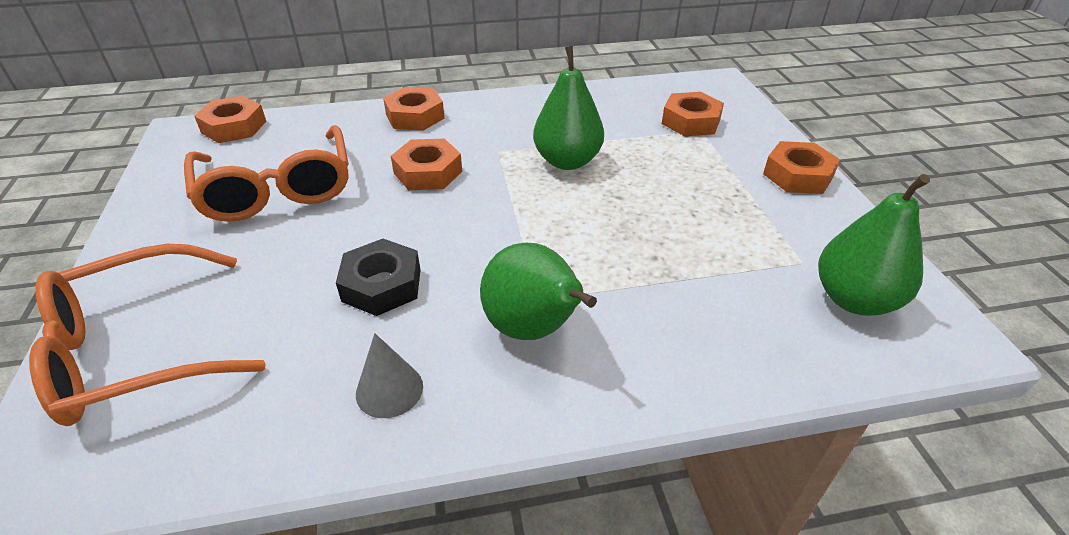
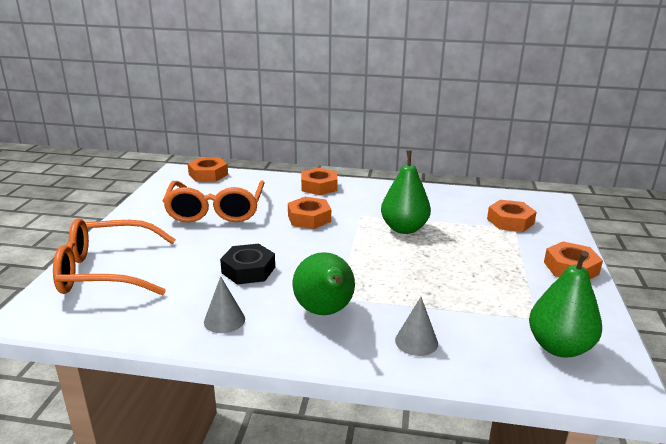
camera: 20 degrees right, 15 degrees down
(683, 344) = (416, 341): none -> grey cone

